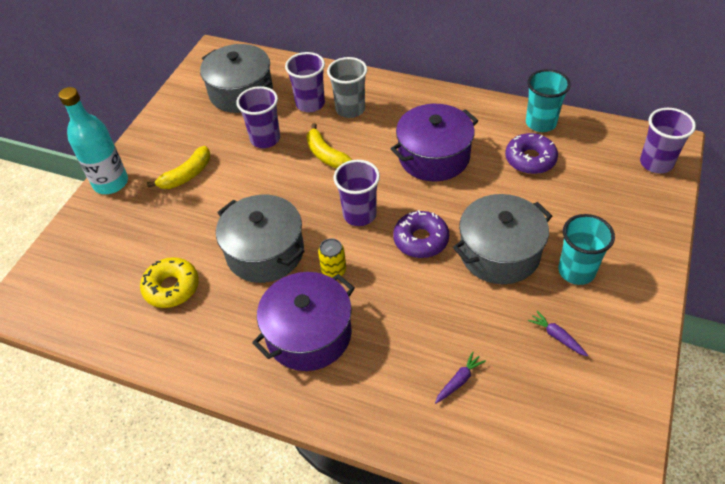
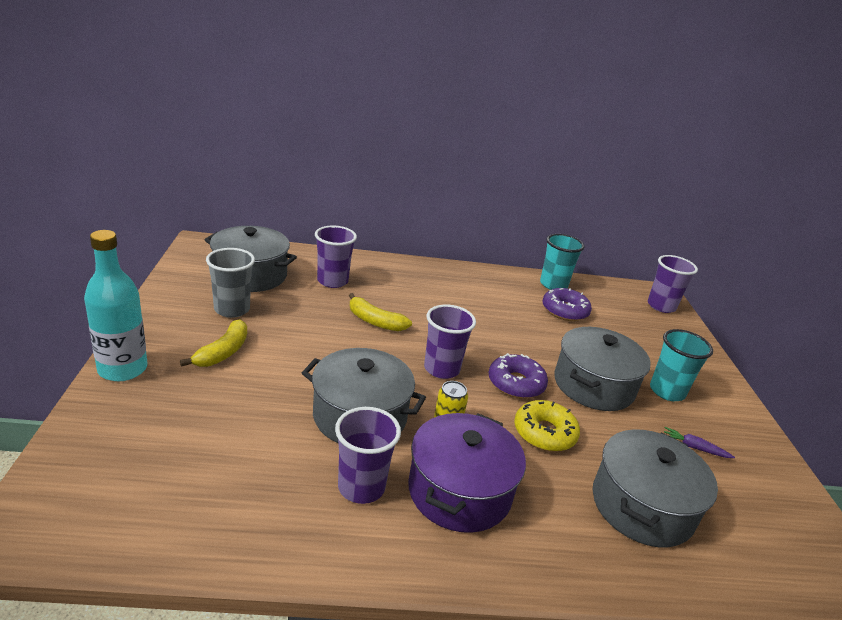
camera: 30 degrees left, 20 degrees down
(171, 287) = (261, 470): yellow donut -> yellow donut (544, 433)
(265, 139) = (300, 313): purple cup -> purple cup (361, 487)
(350, 109) = (376, 283): grey cup -> grey cup (232, 309)
(434, 156) = (481, 315): purple pot -> none
(459, 381) = (642, 506): purple carrot -> grey pot

